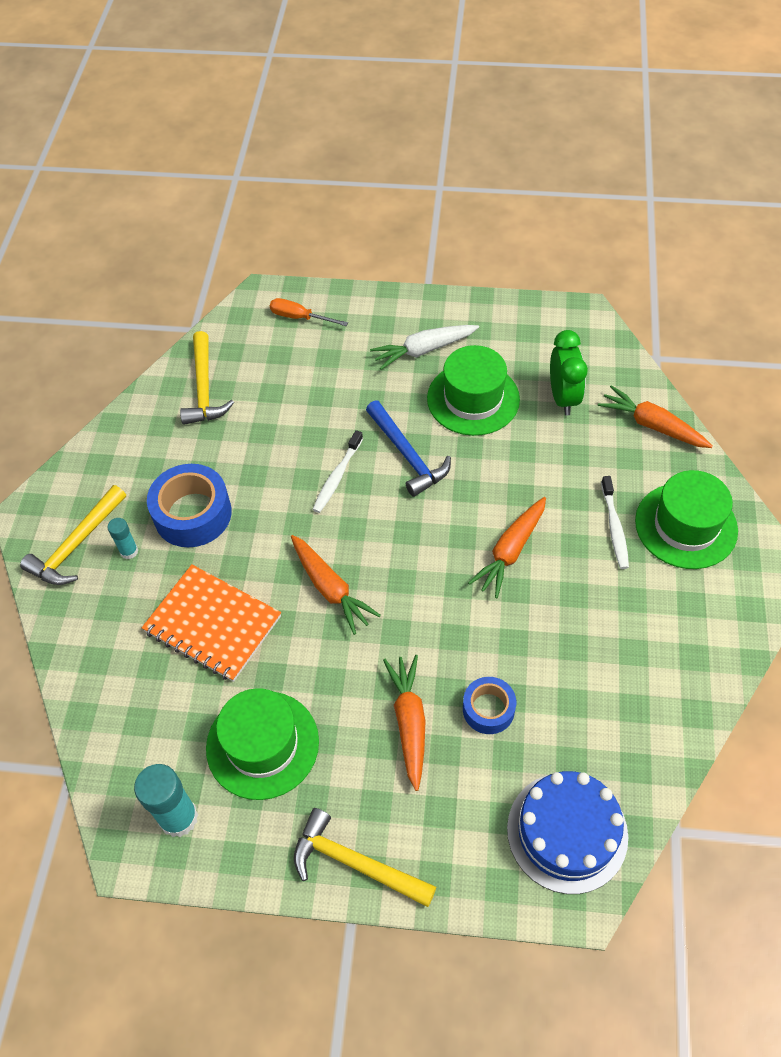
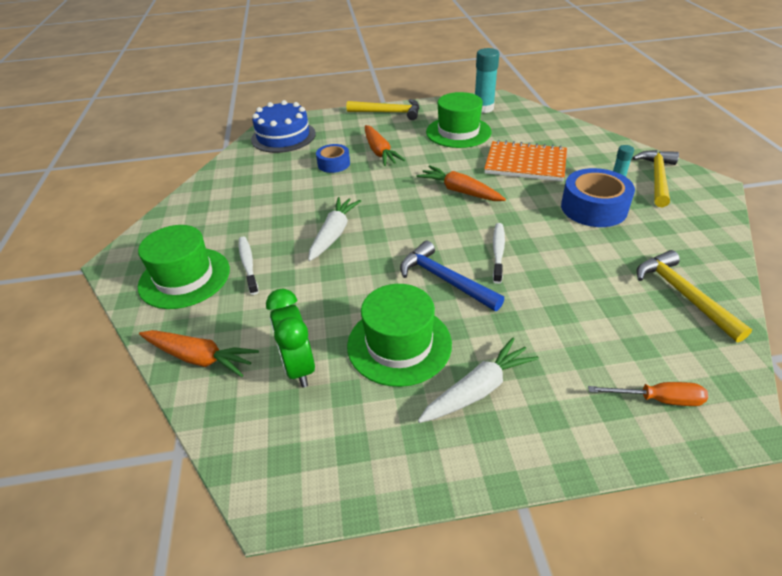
camera: 165 degrees right, 15 degrees down
(510, 551) = (334, 234): orange carrot -> white carrot

